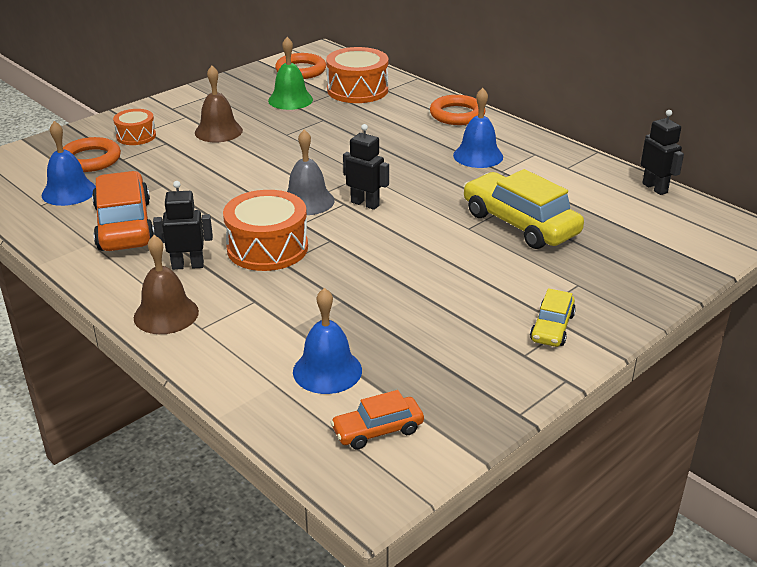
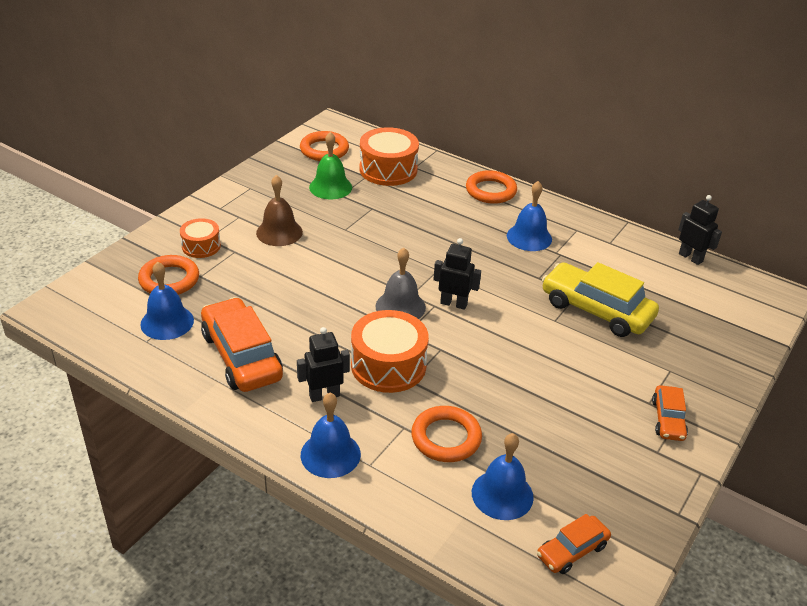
camera: 15 degrees left, 5 degrees up
(166, 314) = (330, 454): brown bell -> blue bell
(294, 315) = (446, 438): none -> orange ring
(552, 327) = (668, 419): yellow car -> orange car

